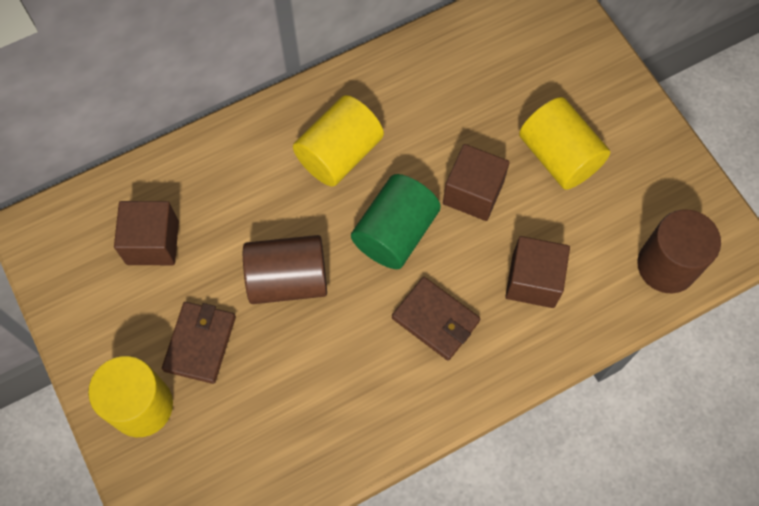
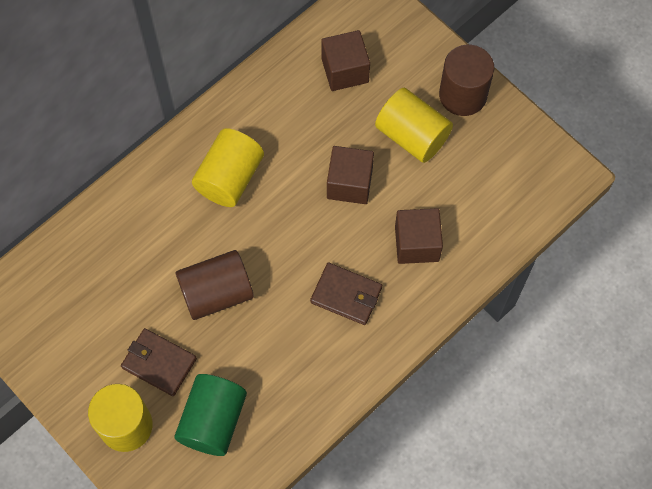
camera: 15 degrees left, 0 degrees up
(152, 242) = (94, 291): brown cube -> brown cube (345, 70)
(200, 343) = (159, 363): brown wallet -> brown wallet turned 60 degrees counterclockwise
(395, 233) = (294, 232): green cylinder -> green cylinder (213, 421)
(666, 265) = (520, 204): brown cylinder -> brown cylinder (463, 95)

